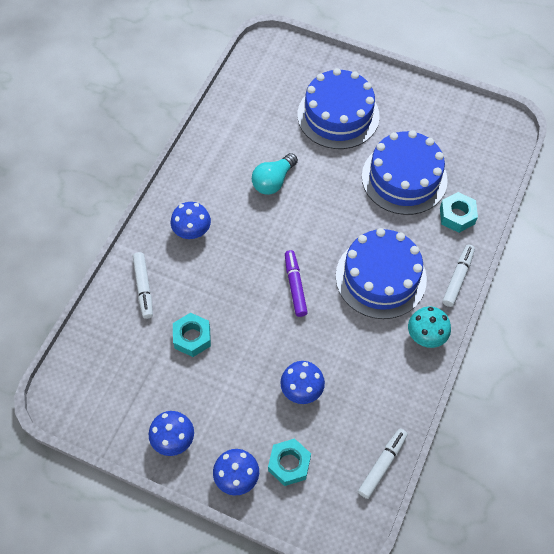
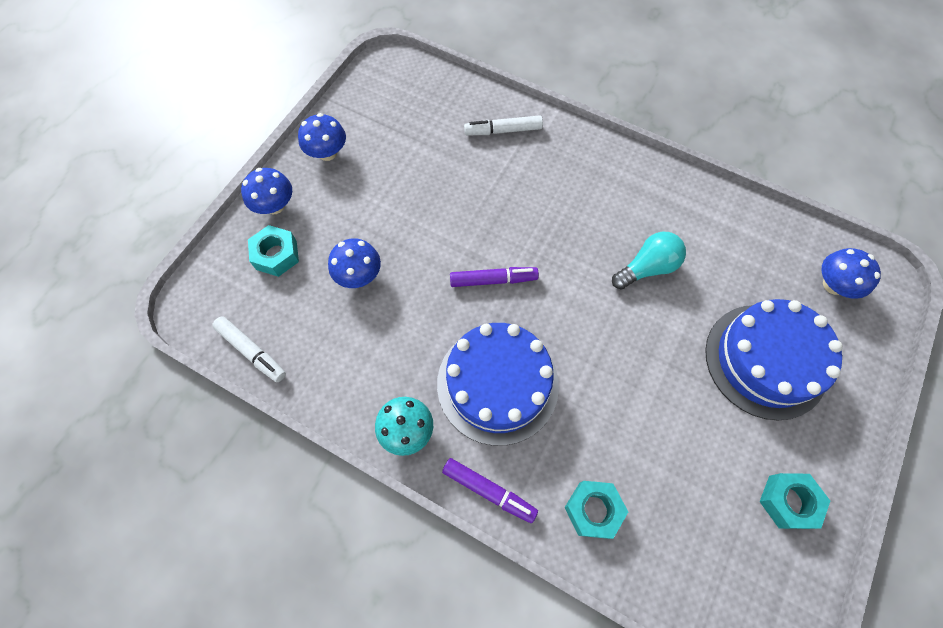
camera: 95 degrees right, 5 degrees up
(192, 231) = (574, 177): blue mushroom -> blue mushroom (833, 285)
(192, 337) = (438, 172): turquoise nut -> turquoise nut (788, 501)
(273, 181) = (647, 268): turquoise light bulb -> turquoise light bulb turned 105 degrees clockwise
(404, 178) = (659, 440): blue cake -> none
(457, 278) = (489, 491): white marker -> purple marker

